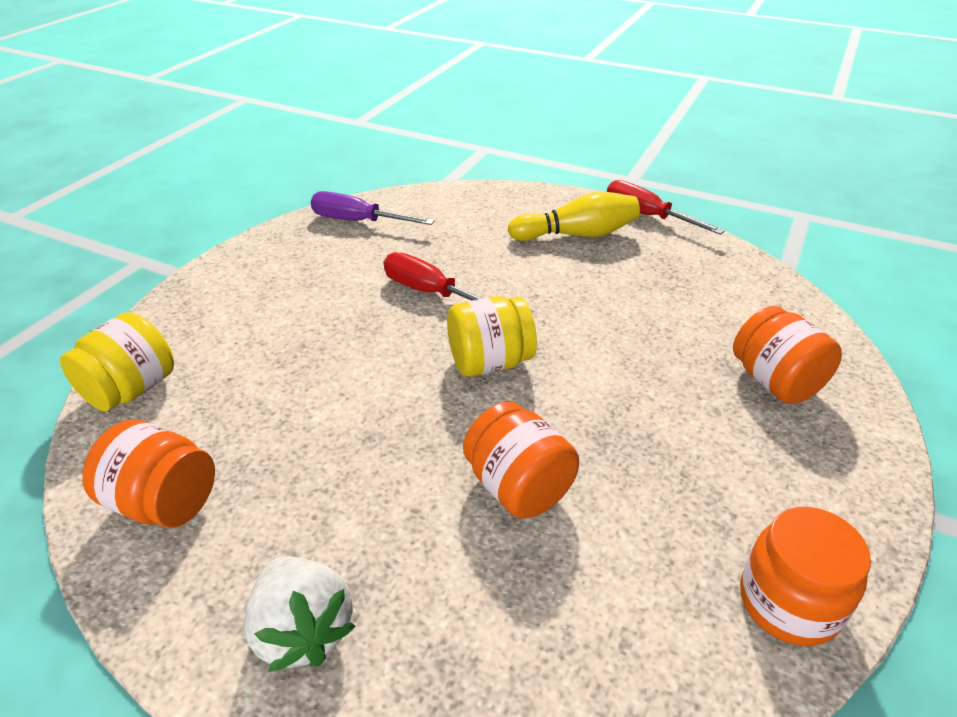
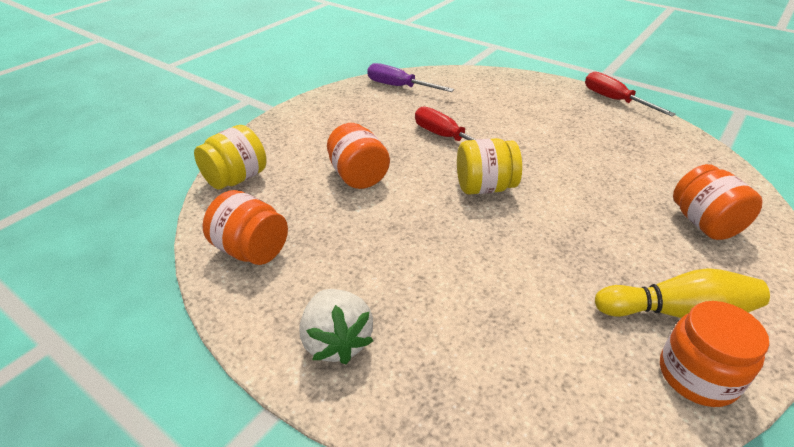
camera: 10 degrees right, 0 degrees up
(518, 487) = (497, 271): orange jar -> orange jar (358, 176)
(577, 234) = (559, 108): yellow bowling pin -> yellow bowling pin (677, 312)

